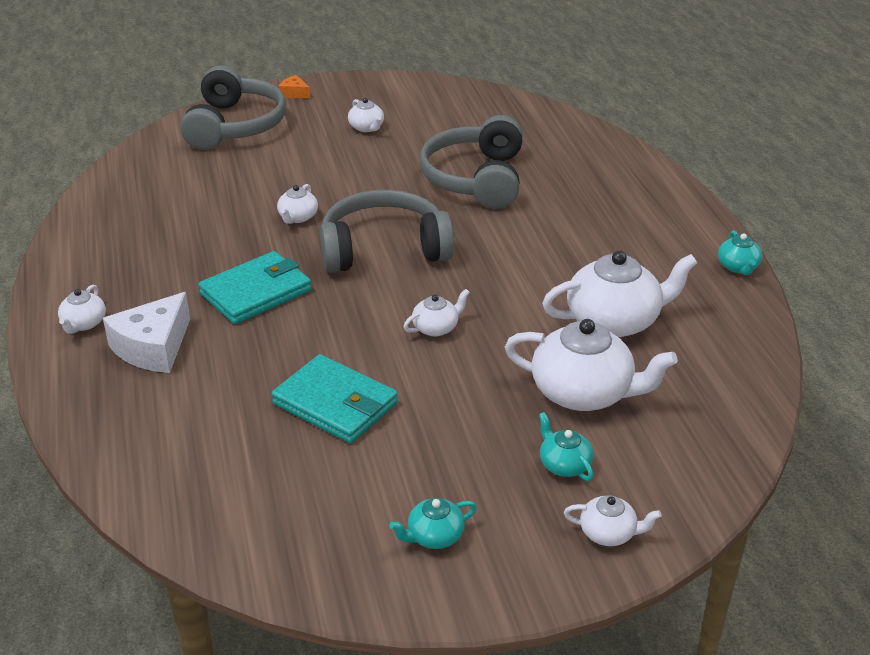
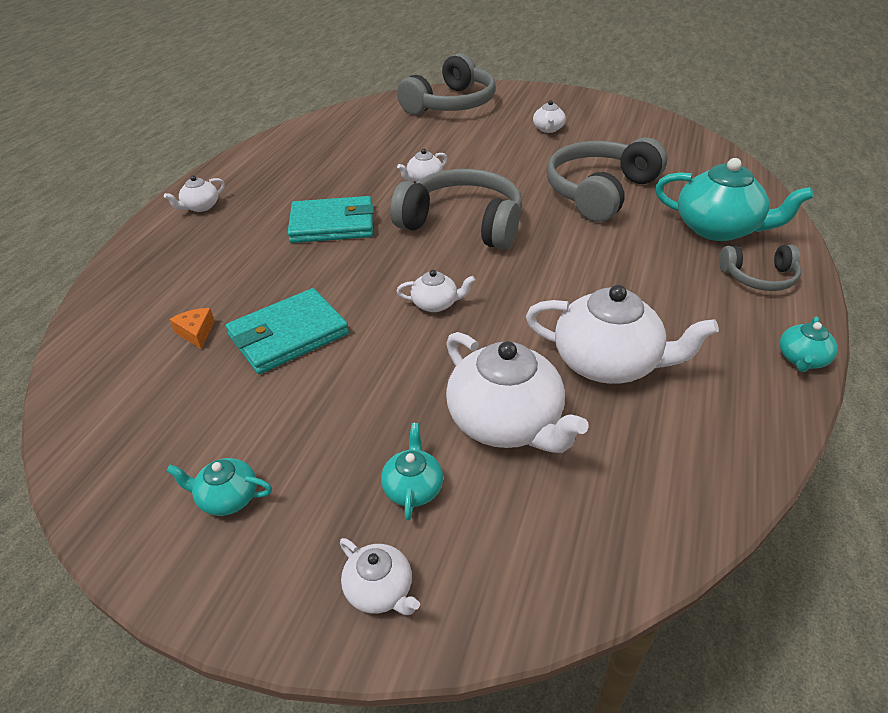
camera: 35 degrees right, 5 degrees up
(153, 347) = (221, 239): white cheese -> none
(294, 93) = (518, 92): orange cheese -> orange cheese (196, 333)
(335, 403) = (288, 335): turquoise wallet -> turquoise wallet turned 75 degrees clockwise
(600, 182) = (718, 229): none -> turquoise teapot
(662, 214) = (759, 277): none -> grey headphones

